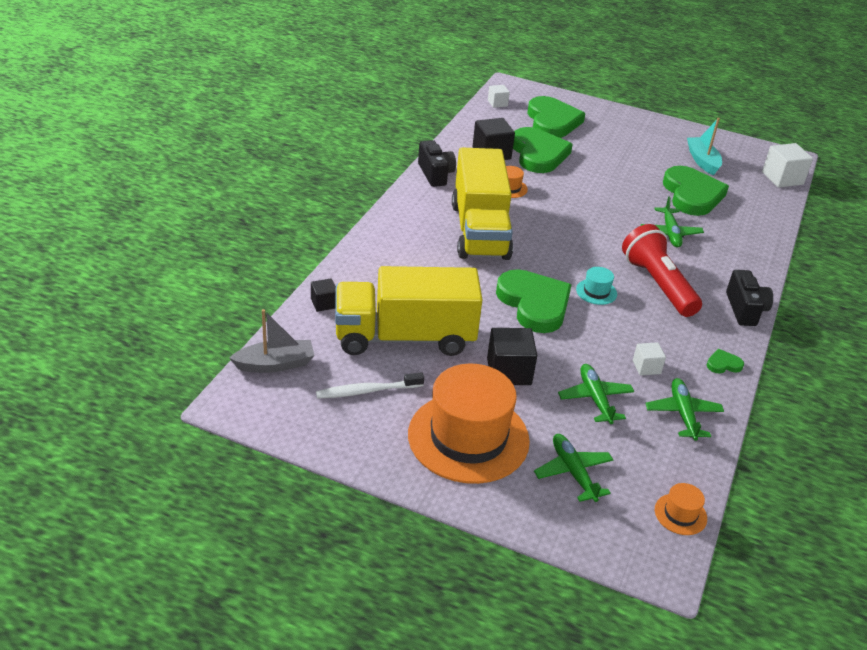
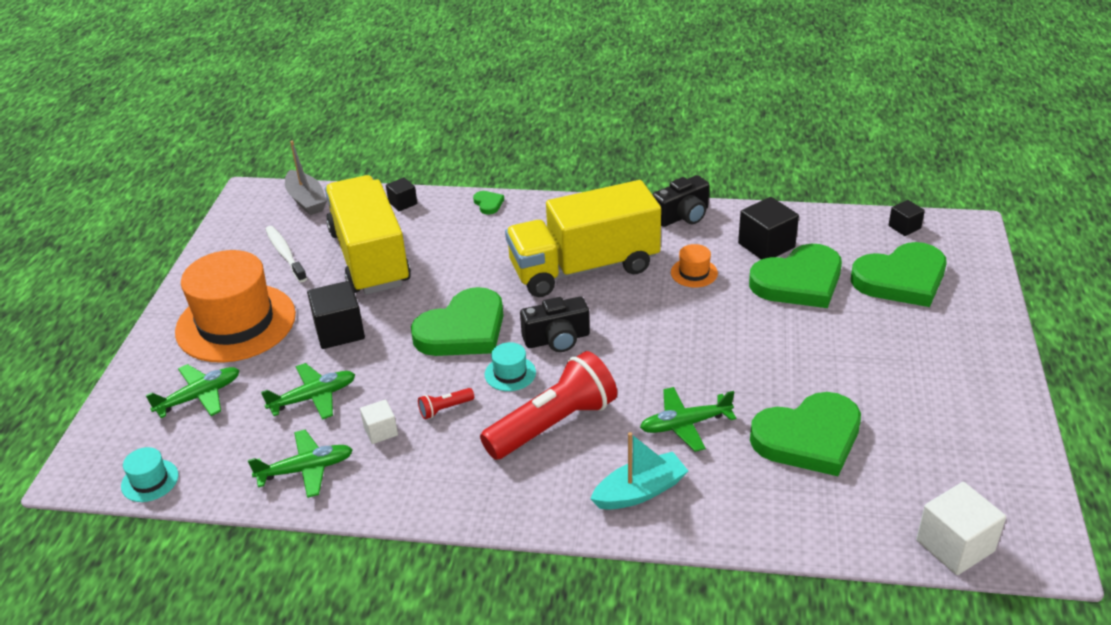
camera: 80 degrees right, 0 degrees up
(497, 103) = (904, 227): white cube -> black cube
(628, 330) = (445, 409): none -> red flashlight
(680, 514) = (150, 480): orange hat -> turquoise hat
(702, 161) = (925, 442): turquoise boat -> turquoise boat (640, 491)
(723, 364) = (410, 499): green heart -> green heart (488, 204)
(745, 309) = (538, 514): black camera -> black camera (557, 339)

